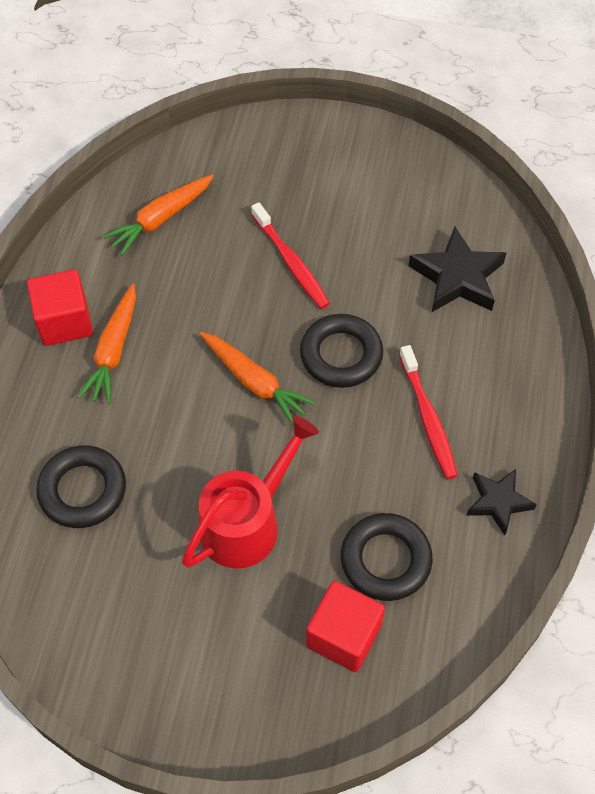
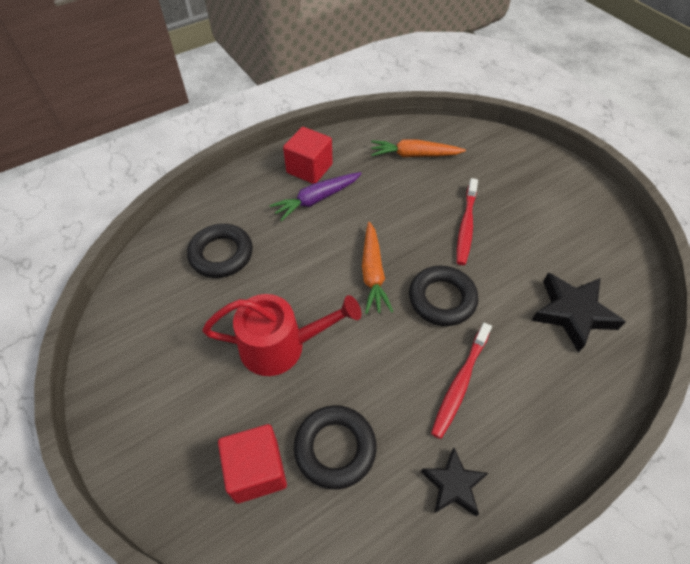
camera: 45 degrees right, 5 degrees down
(113, 350) = (317, 199): orange carrot -> purple carrot

